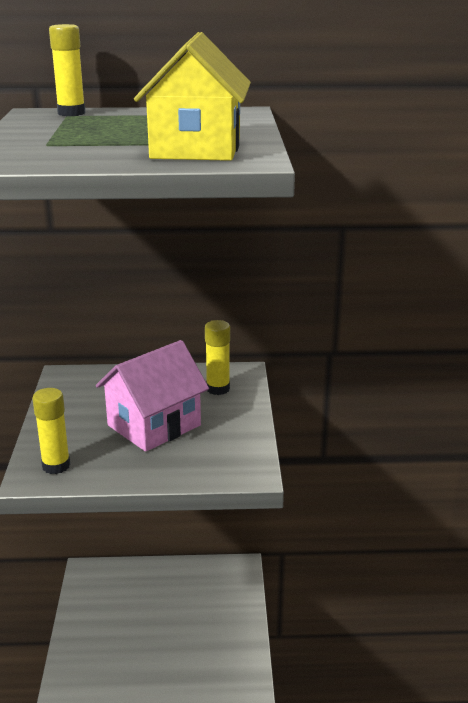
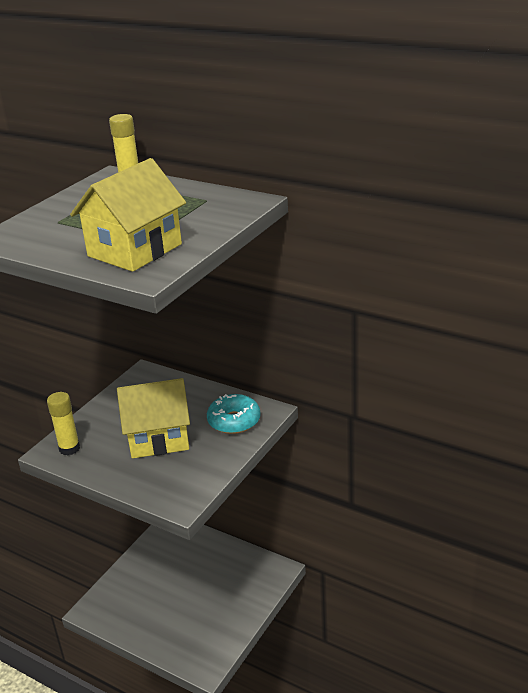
camera: 35 degrees right, 5 degrees up
(154, 425) = (159, 438): pink house -> yellow house
(218, 389) = (234, 421): yellow glue stick -> turquoise donut

